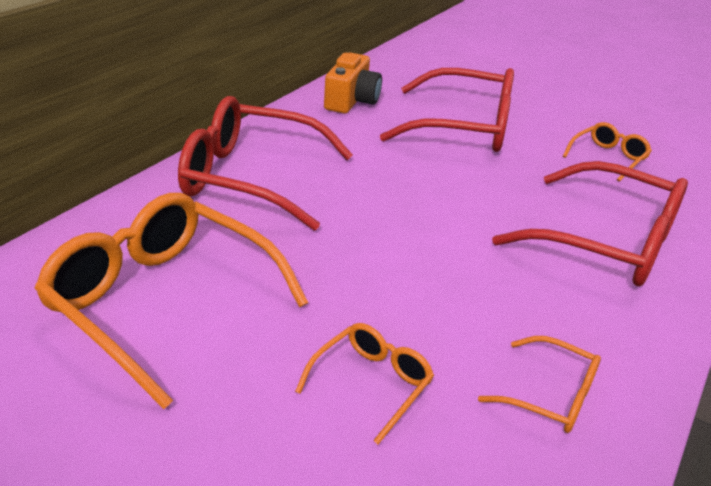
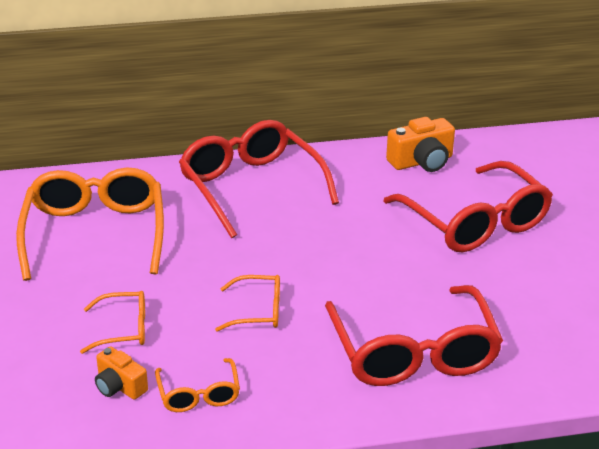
camera: 50 degrees right, 0 degrees up
(475, 448) = (119, 386): none -> orange camera
(608, 158) = (554, 304): orange glasses -> orange glasses (257, 311)

